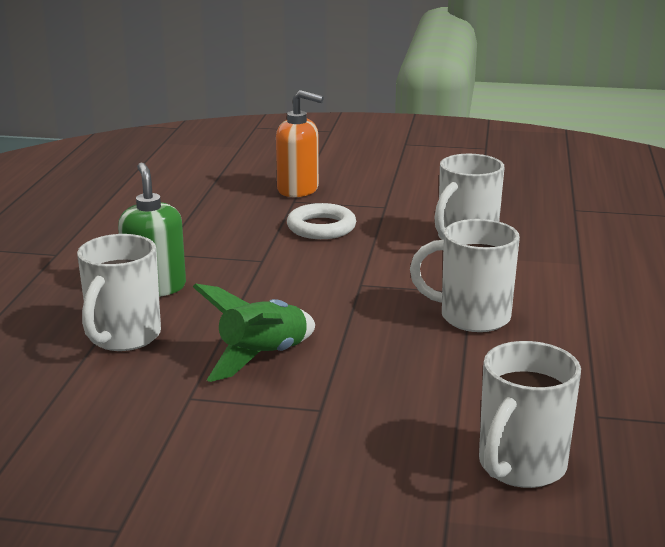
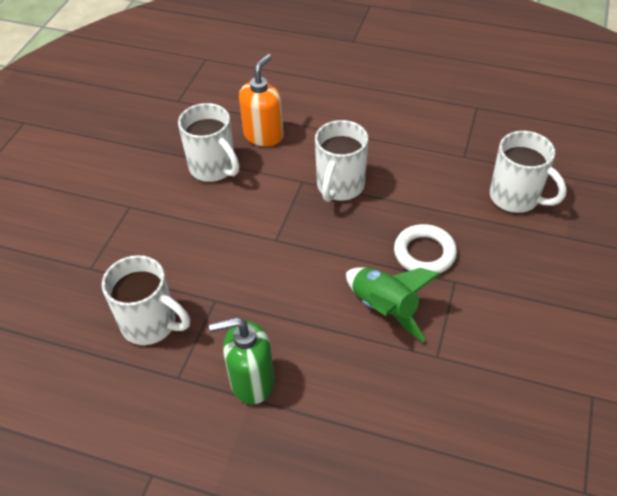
camera: 80 degrees left, 25 degrees up
(123, 337) = (341, 404): white mug -> white mug (151, 324)
(298, 190) = (64, 262): orange soap dispenser -> orange soap dispenser (264, 135)
(321, 227) = (159, 253): white ring -> white ring (424, 253)

